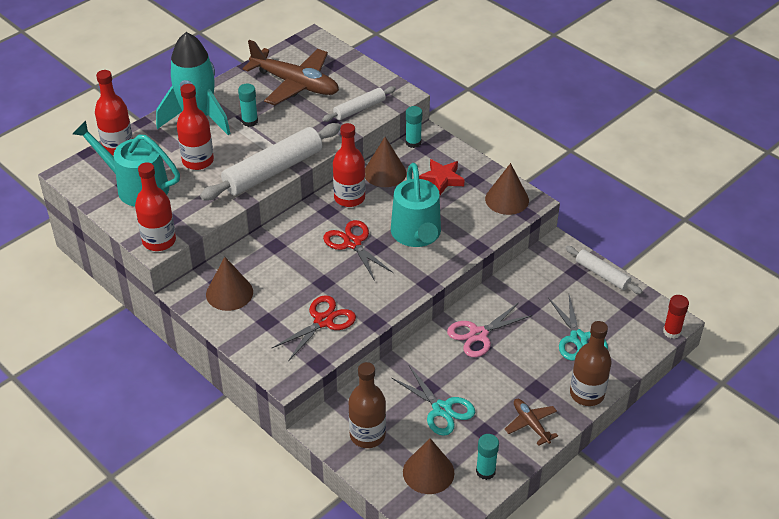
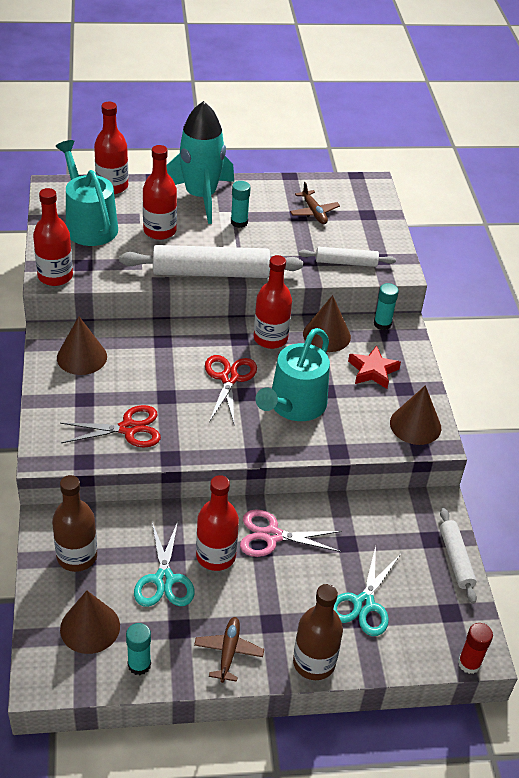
camera: 35 degrees right, 0 degrees up
(295, 84) = (314, 212): brown plane -> brown plane, size x0.49
(457, 371) = (216, 556): none -> red bottle

